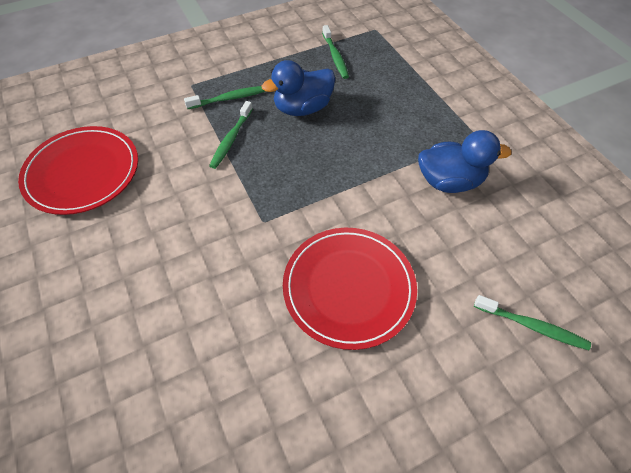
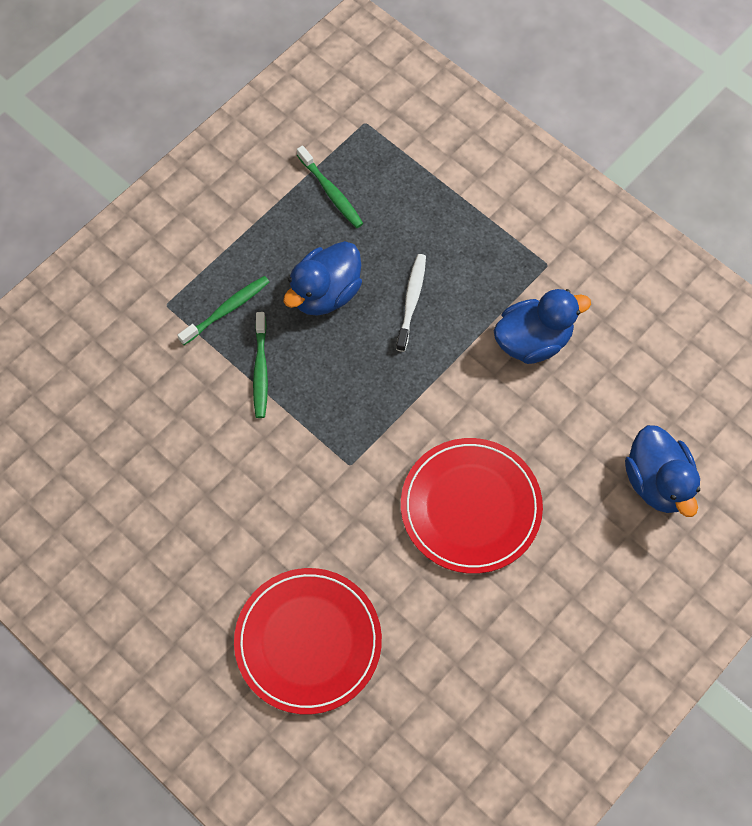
camera: 20 degrees left, 10 degrees up
(82, 172) = (110, 477): red plate -> red plate (308, 642)
(363, 130) = (411, 301): none -> white toothbrush
(532, 326) = (657, 482): green toothbrush -> blue duck

